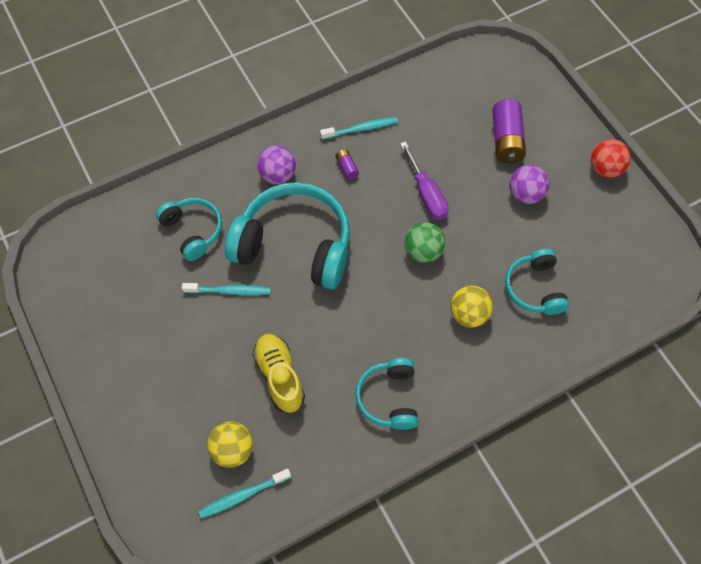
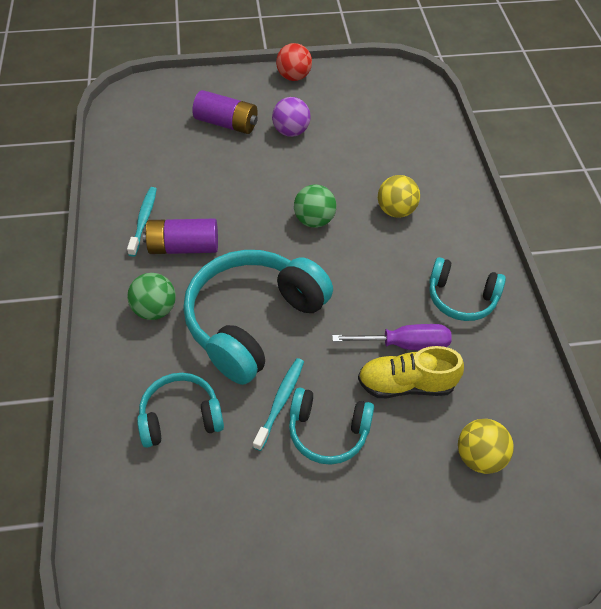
camera: 70 degrees left, 10 degrees down
(243, 495) = (535, 462): turquoise toothbrush -> none
(277, 175) = (155, 310): purple ball -> green ball
(347, 168) = (183, 247): purple battery -> purple battery, size x2.10
(426, 194) = (251, 196): purple screwdriver -> purple screwdriver (404, 344)
(534, 288) = (388, 159): turquoise headphones -> turquoise headphones (328, 431)

